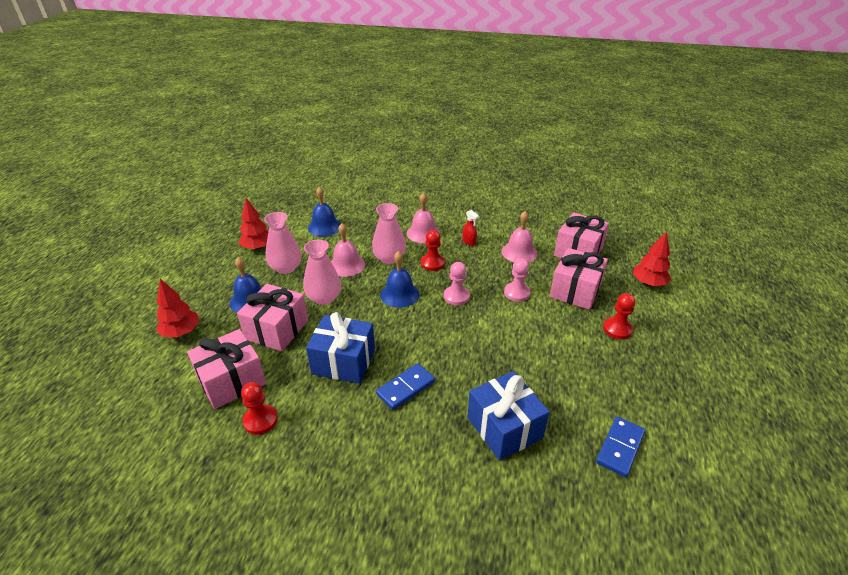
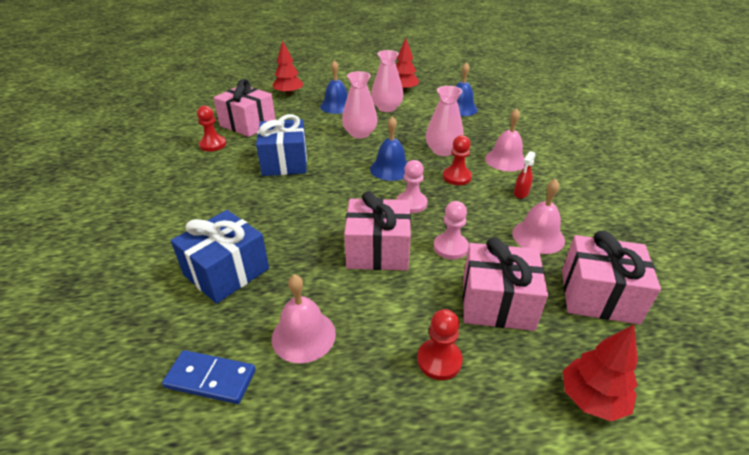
camera: 70 degrees right, 0 degrees up
(277, 330) = (309, 125): pink gift -> pink gift (378, 250)
(346, 265) = (413, 132): pink bell -> pink bell (303, 335)
(406, 388) = (263, 200): blue domino -> none

